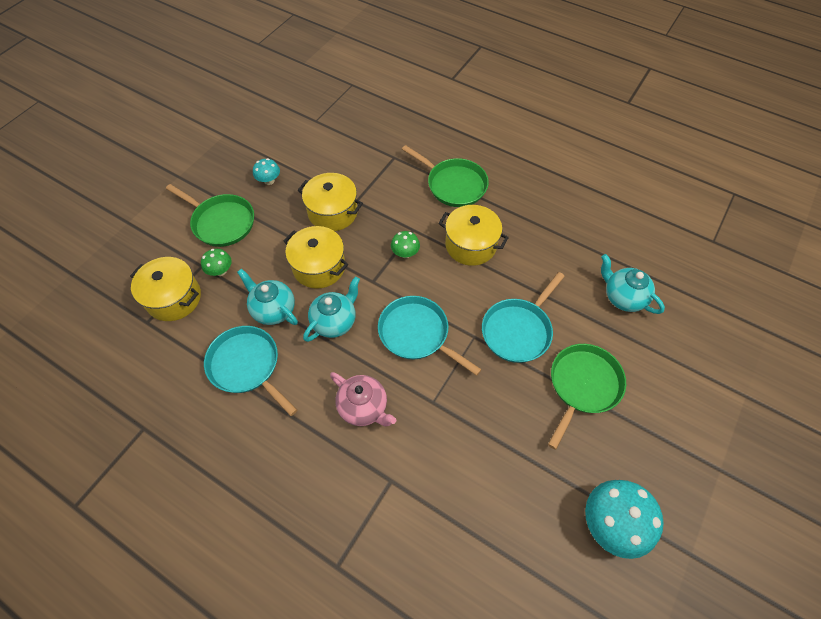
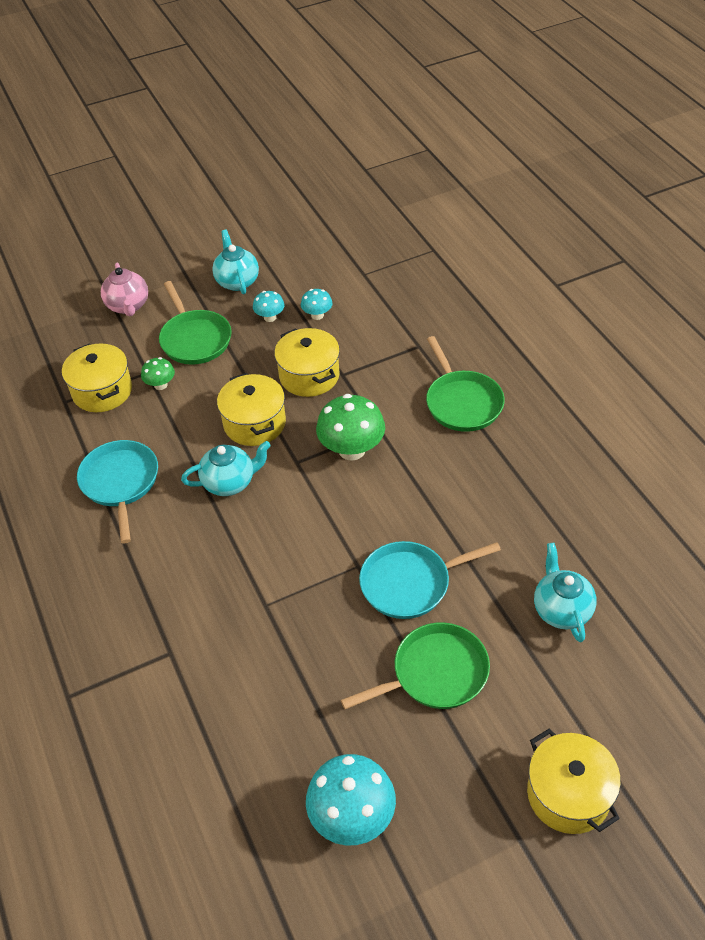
camera: 35 degrees right, 10 degrees down
(273, 310) = (181, 444): turquoise teapot -> turquoise teapot (237, 281)
(304, 164) = (317, 315): none -> turquoise mushroom
(363, 407) = (196, 575): pink teapot -> pink teapot (128, 306)
(405, 253) = (352, 449): green mushroom -> green mushroom, size x1.91
(417, 334) = (301, 533): turquoise pan -> none
(470, 245) = (429, 473): yellow pot -> yellow pot (568, 794)

